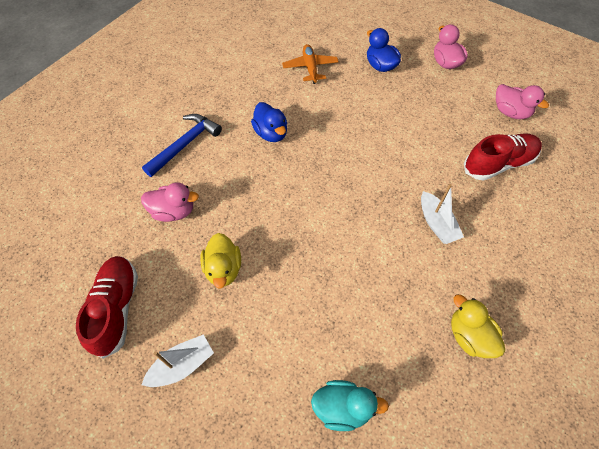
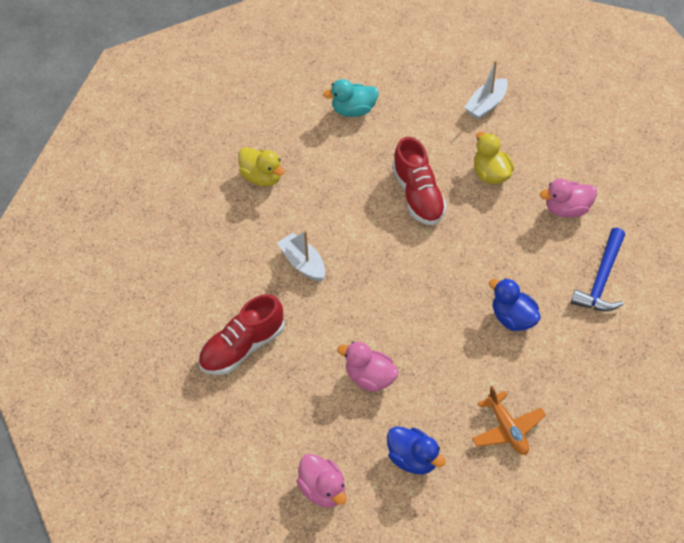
camera: 165 degrees right, 5 degrees down
(116, 309) = (563, 125): red shoe -> red shoe (418, 195)
(510, 112) = (229, 426): pink duck -> pink duck (370, 378)

